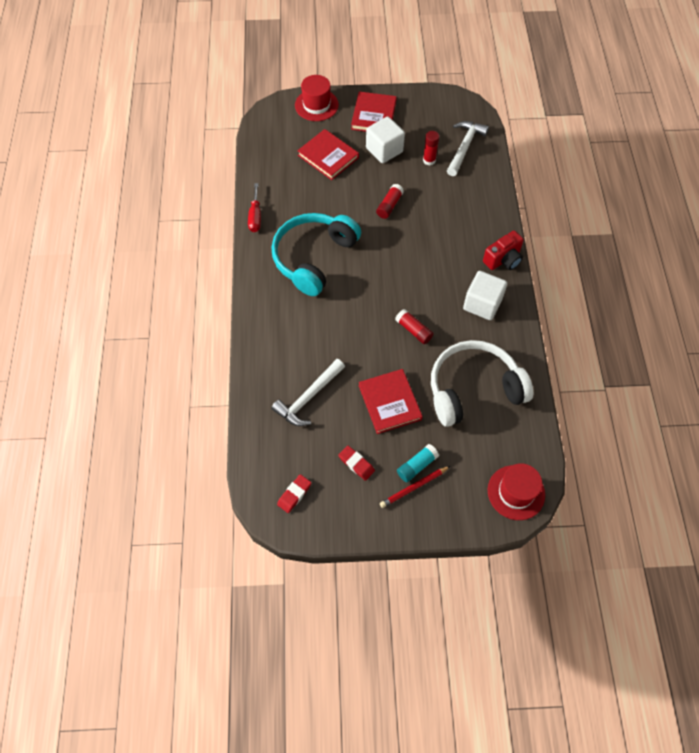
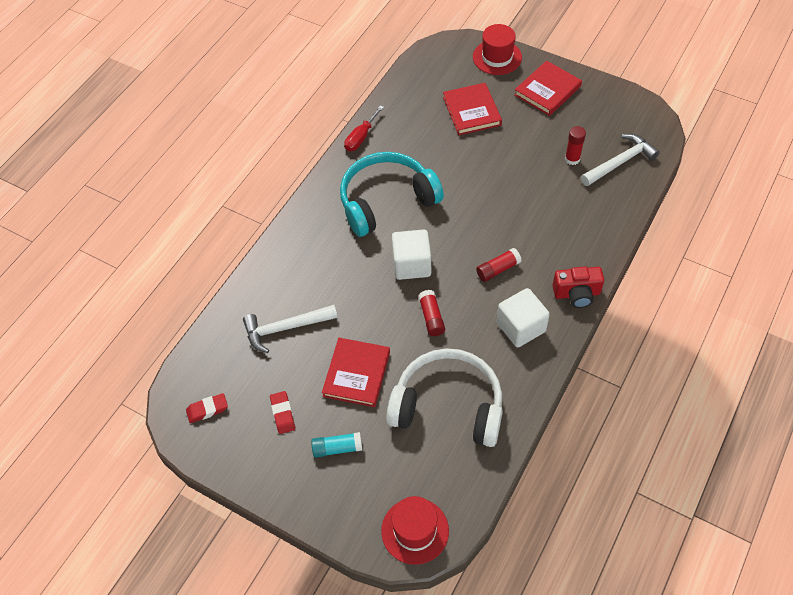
camera: 35 degrees right, 5 degrees down
(384, 150) = (533, 129): white cube -> white cube (411, 264)
(389, 205) = (497, 185): red glue stick -> red glue stick (498, 269)
(414, 487) = (319, 467): red pencil -> none

